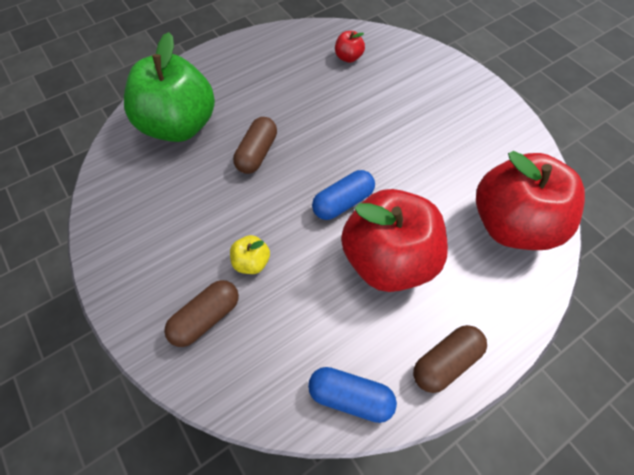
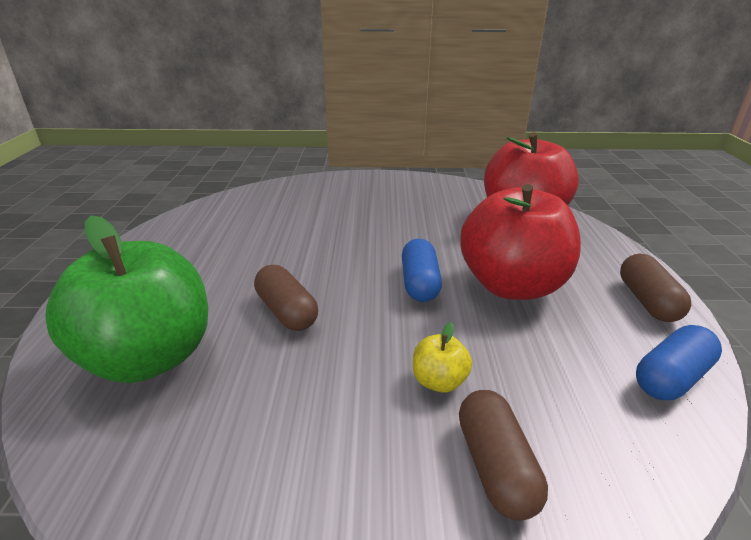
camera: 55 degrees left, 30 degrees down
(348, 57) = (252, 212): red apple -> none

